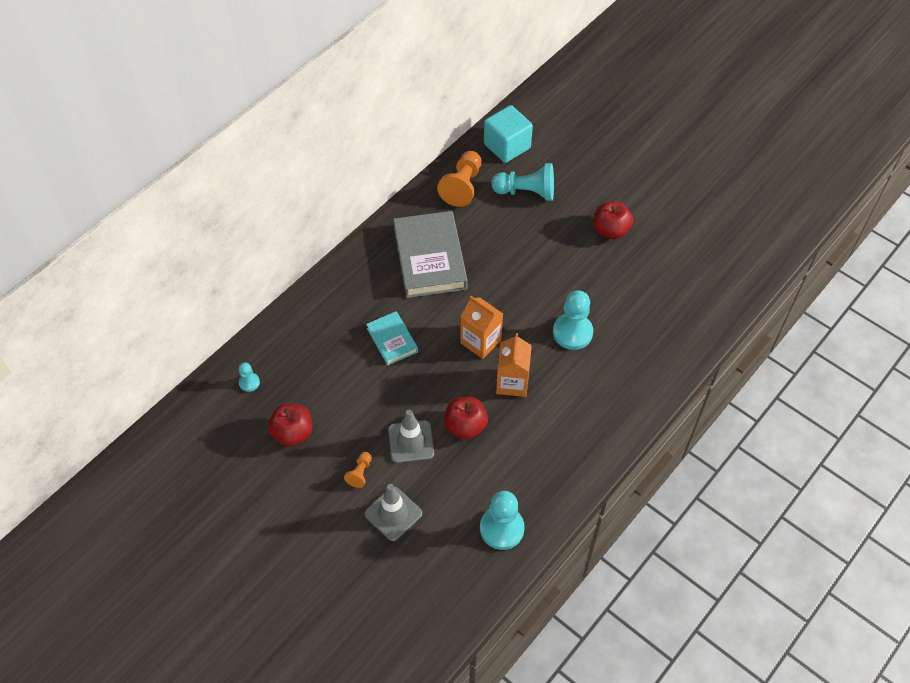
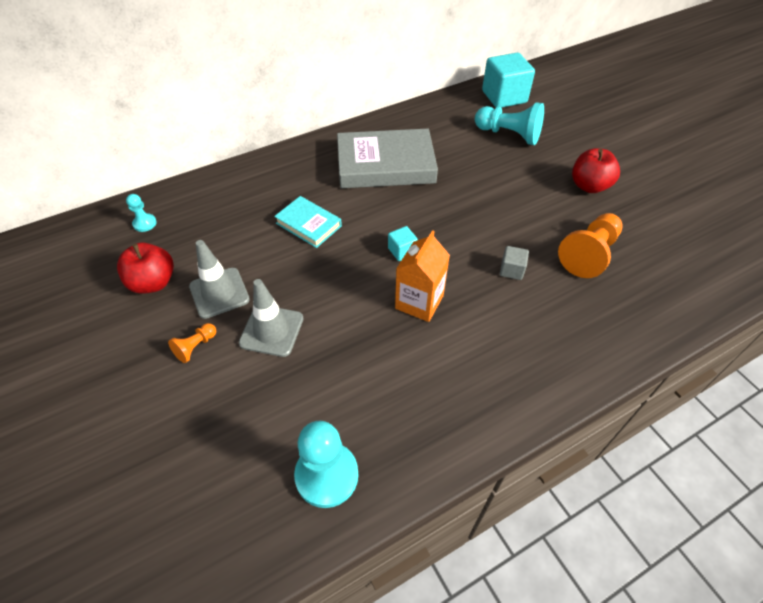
camera: 20 degrees right, 5 degrees down
(392, 340) = (308, 224): turquoise book -> turquoise book turned 45 degrees counterclockwise
(393, 513) = (204, 407): grey traffic cone -> grey traffic cone (219, 293)
(430, 258) = (385, 165): grey book -> grey book turned 75 degrees clockwise
(462, 186) = (446, 117): orange pawn -> orange pawn (589, 254)
(465, 426) = (342, 333): red apple -> none
(480, 341) = (402, 251): orange carton -> turquoise cube
(572, 332) = (511, 270): turquoise pawn -> grey cube

